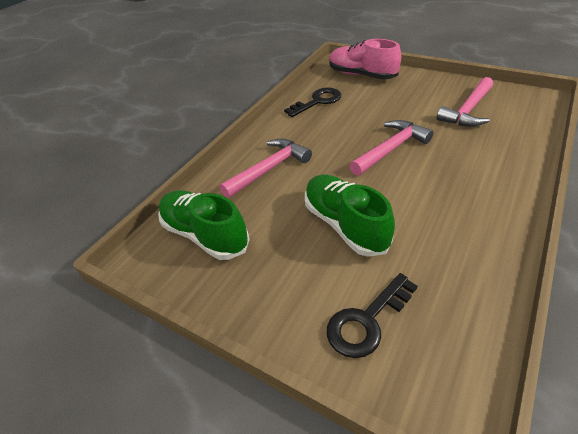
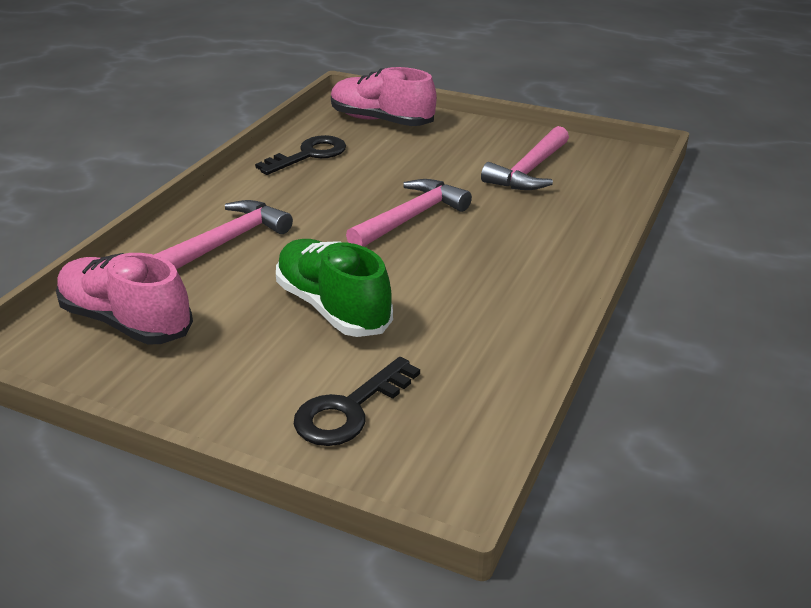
camera: 10 degrees left, 10 degrees down
(205, 235) = (126, 321): green shoe -> pink shoe

